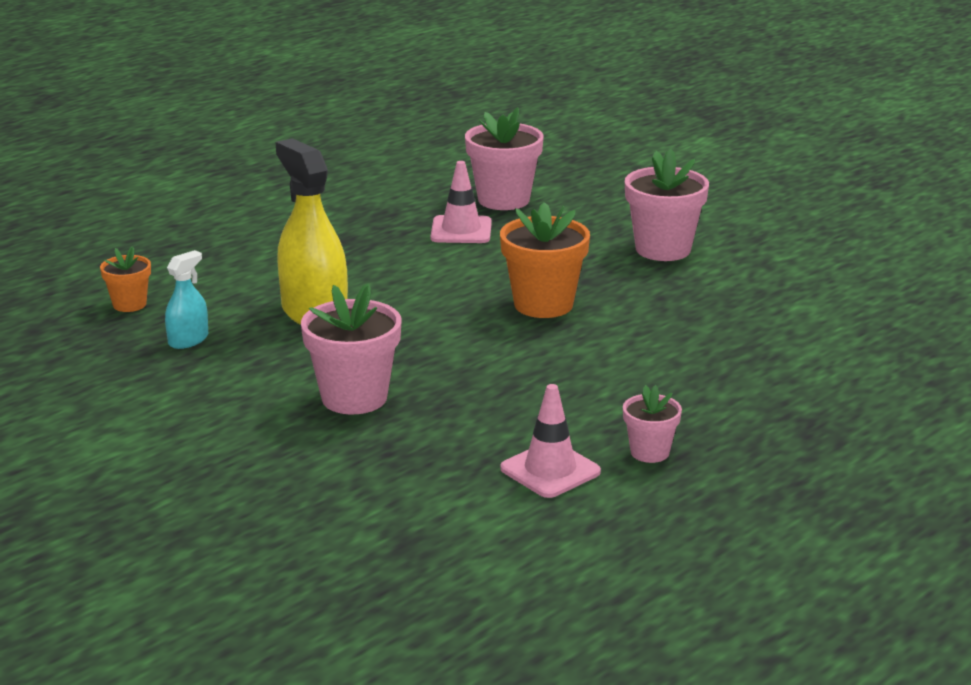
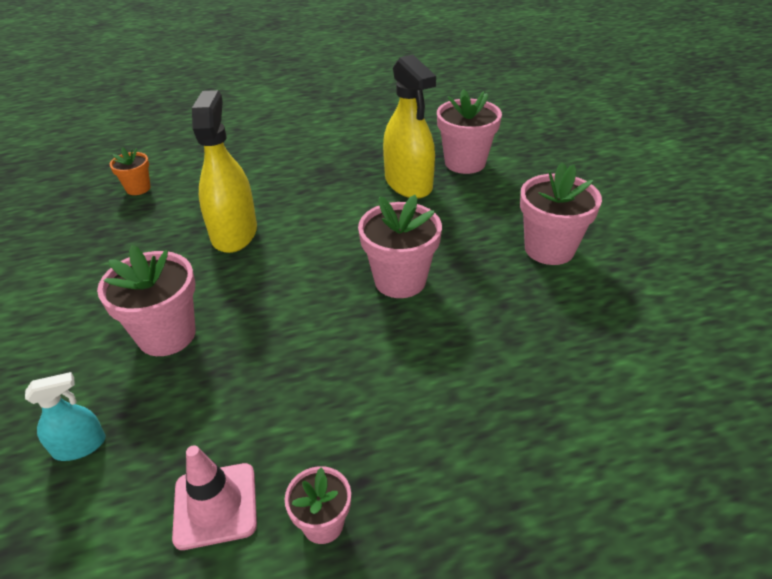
camera: 30 degrees right, 15 degrees up
(188, 340) = (133, 232): turquoise spray bottle -> turquoise spray bottle (79, 446)
(461, 230) = (408, 183): pink traffic cone -> yellow spray bottle
(543, 304) = (400, 280): orange flower pot -> pink flower pot

